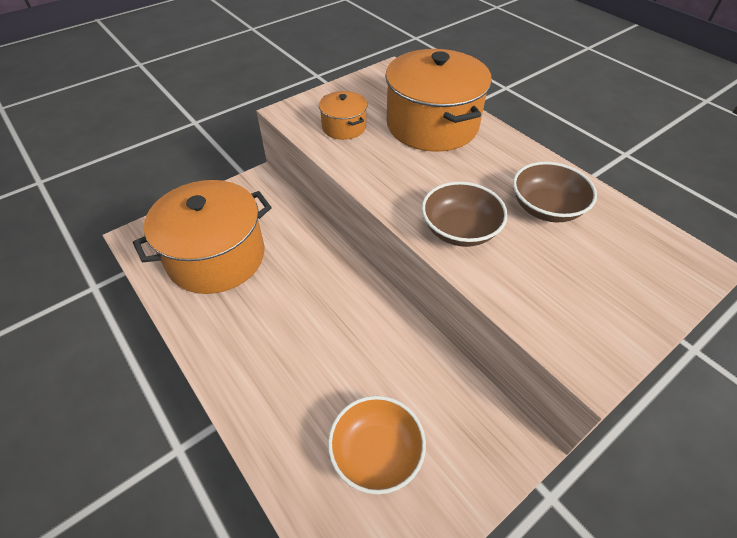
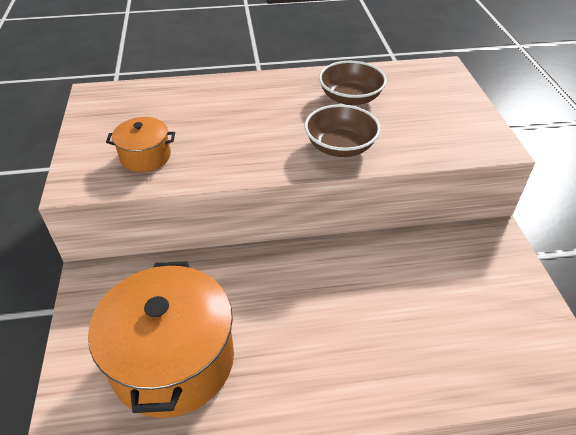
camera: 60 degrees left, 5 degrees down
(376, 453) = (470, 317): orange bowl -> none
(432, 125) = (202, 106): orange pot -> none

